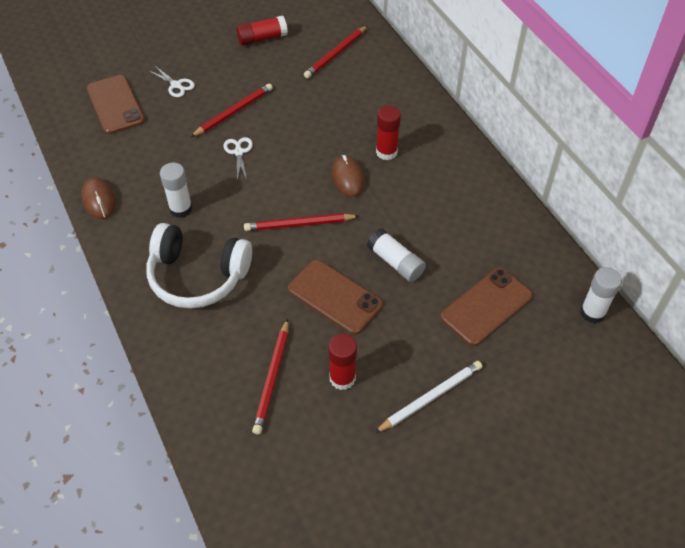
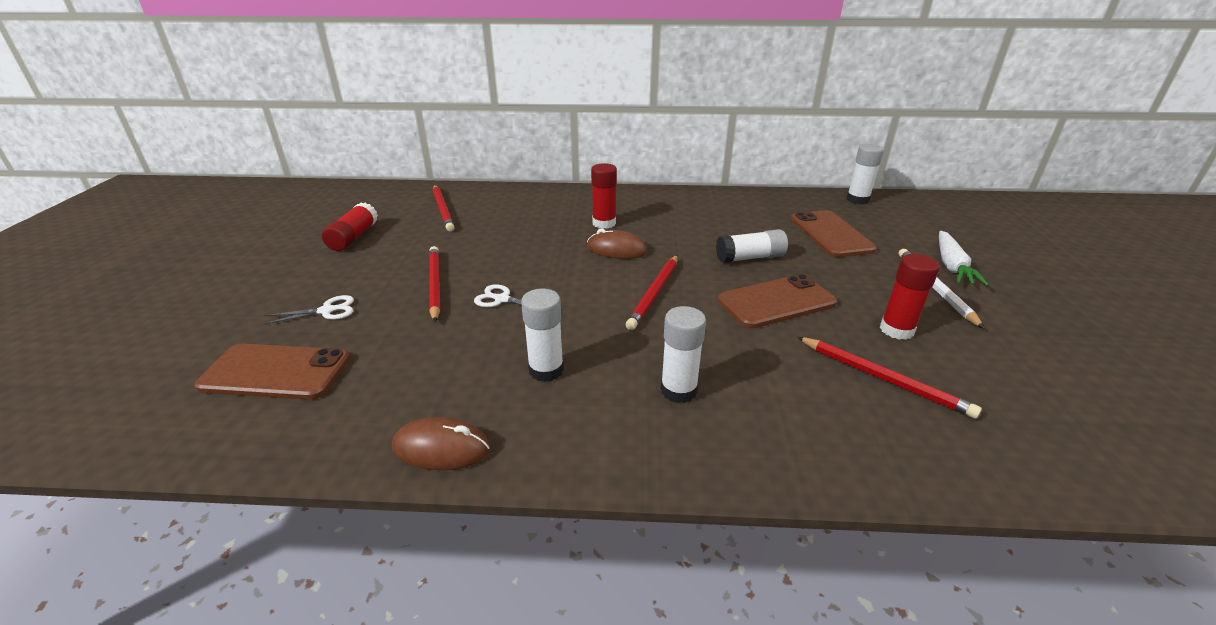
camera: 60 degrees left, 20 degrees down
(197, 276) = (678, 390): white headphones -> white glue stick
(486, 407) = (952, 266): none -> white carrot

